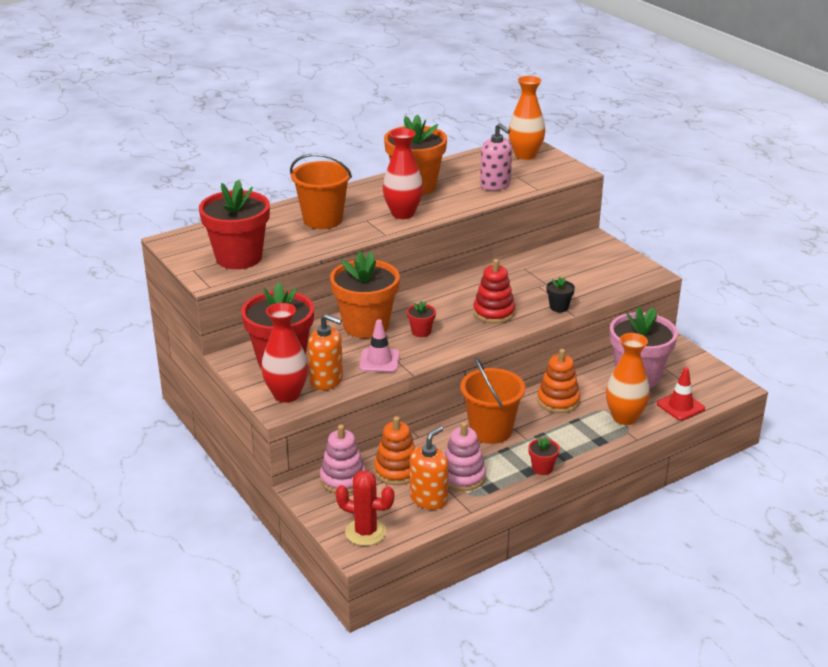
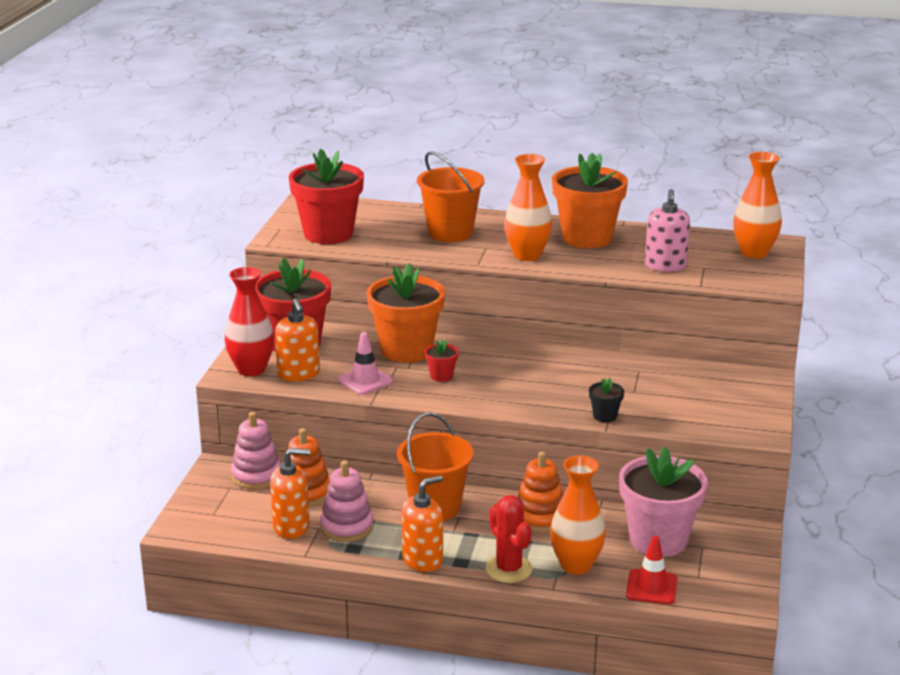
camera: 45 degrees right, 5 degrees down
(365, 532) = (204, 521): red cactus -> red cactus (509, 569)
(403, 214) = (527, 255): red vase -> orange vase
(494, 312) = (534, 392): red stacking toy -> none
(542, 468) = (423, 560): red flower pot -> orange soap dispenser

